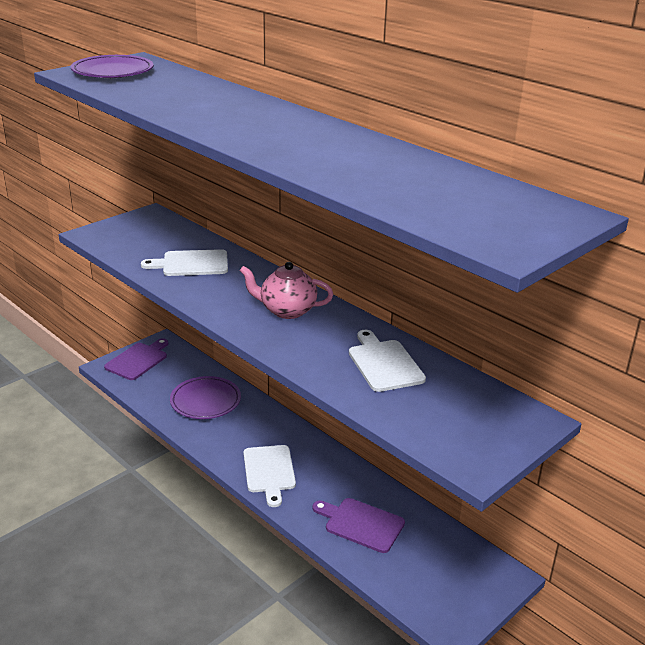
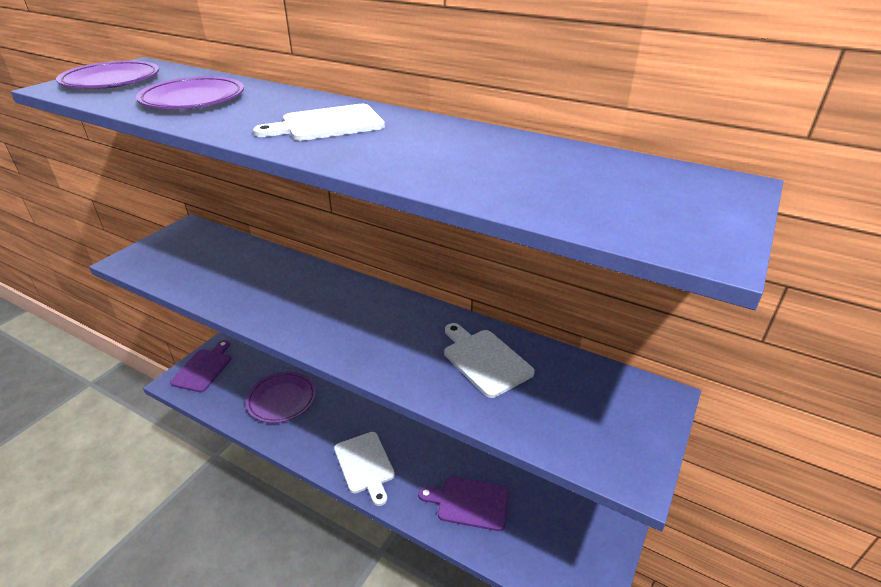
camera: 15 degrees left, 5 degrees up
(174, 95) = (193, 99): none -> purple plate
(191, 264) = (245, 277): white cutting board -> white cutting board (327, 124)
(287, 310) = (363, 315): pink teapot -> none

